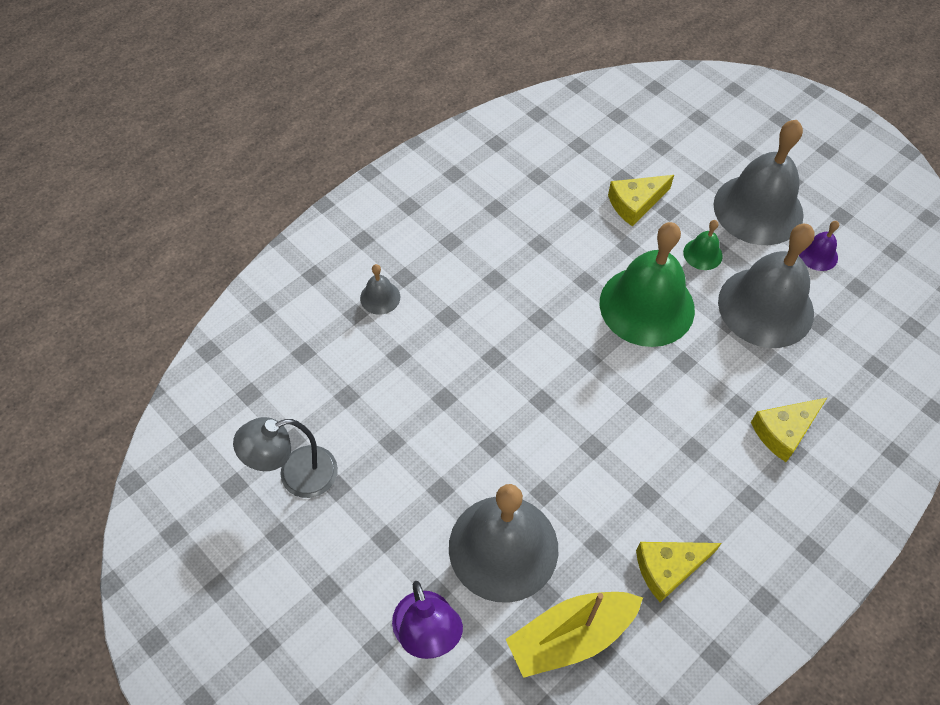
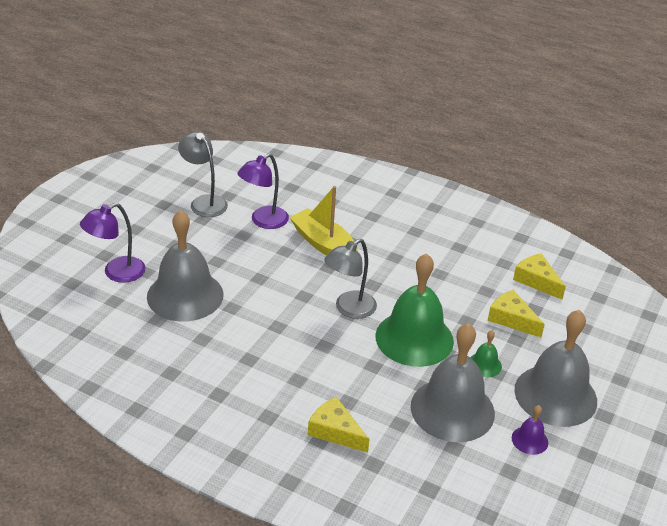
camera: 70 degrees right, 20 degrees down
(371, 408) = (263, 221): none -> purple lamp
(380, 297) = (350, 209): grey bell -> none
(571, 636) = (132, 335): yellow boat -> yellow boat (324, 244)
(580, 357) = (349, 309): none -> grey lamp
(668, 568) = (195, 377): yellow cheese -> yellow cheese (536, 281)

